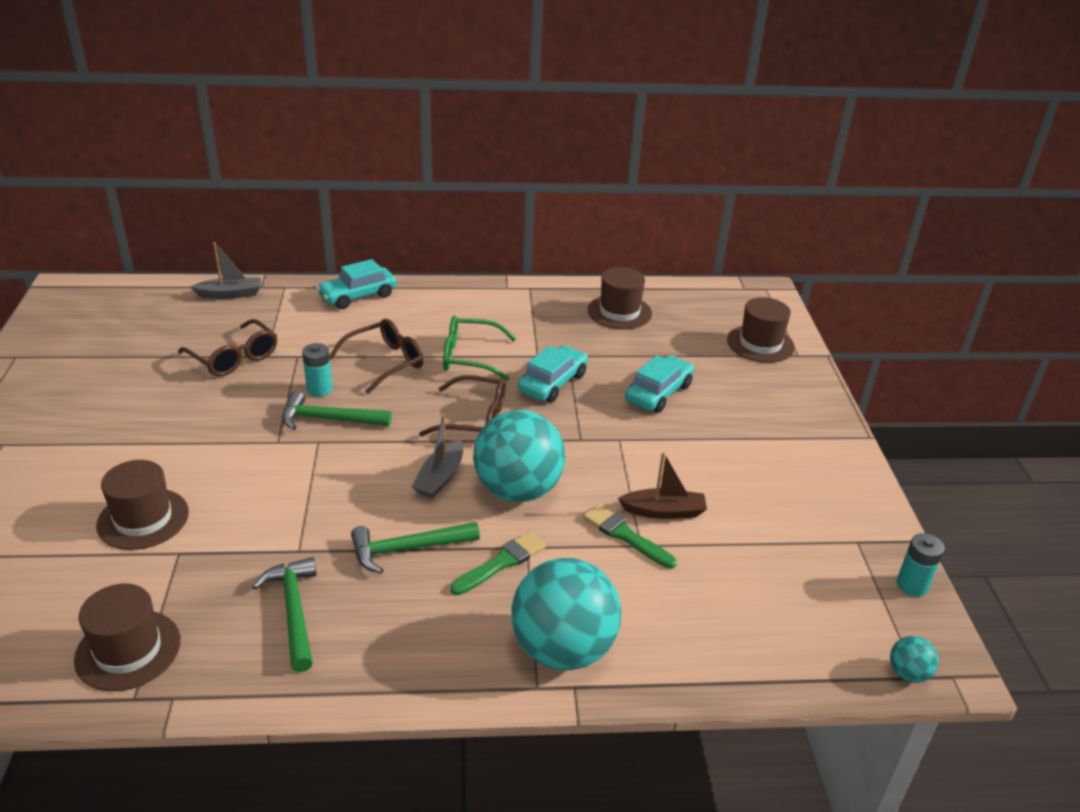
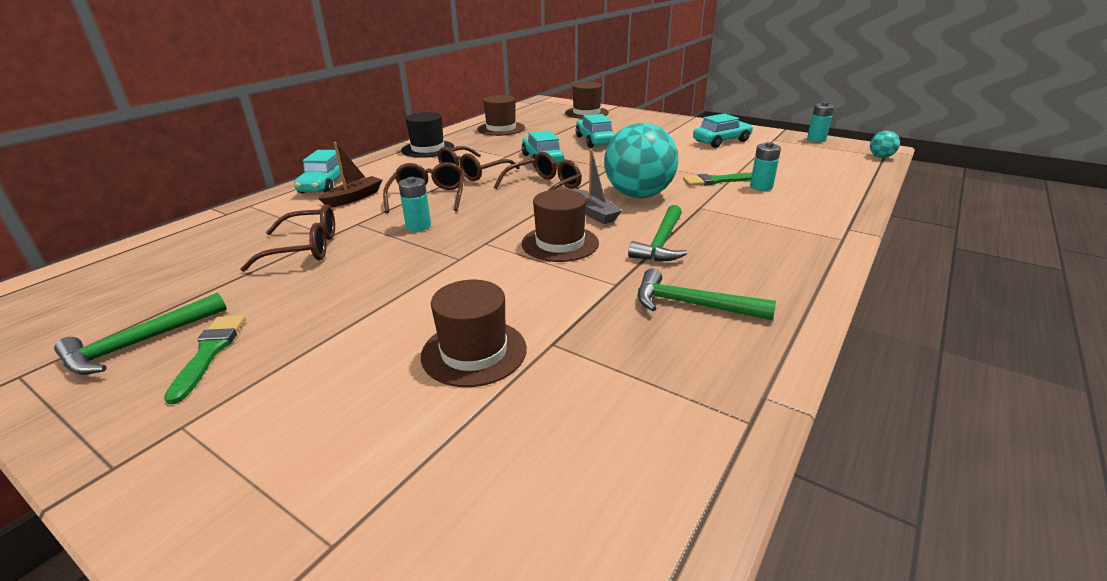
camera: 50 degrees left, 5 degrees down
(128, 650) = (673, 409): brown hat -> brown hat (560, 243)
(230, 294) = (206, 228): grey boat -> none
(329, 419) = (463, 232): green hammer -> green hammer (140, 343)
(469, 357) = (472, 172): green glasses -> brown glasses
(502, 300) = (428, 149): none -> black hat
(502, 562) = (708, 218): green brush -> green brush (209, 353)
(562, 649) = (810, 222): turquoise ball -> none
(642, 578) = (761, 187): none -> turquoise battery
(663, 511) = (705, 167): brown boat -> brown boat (354, 198)
(785, 495) = (721, 141): none -> turquoise car

